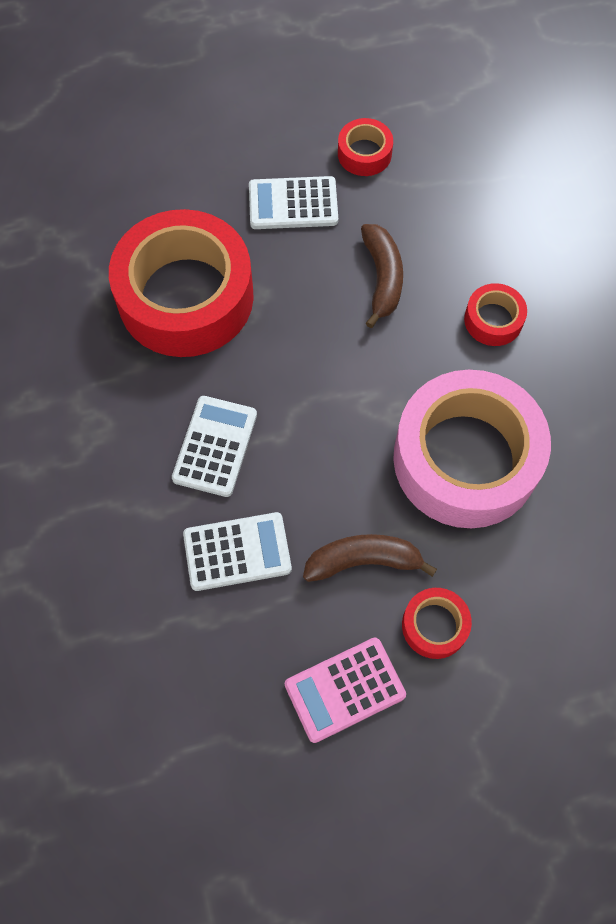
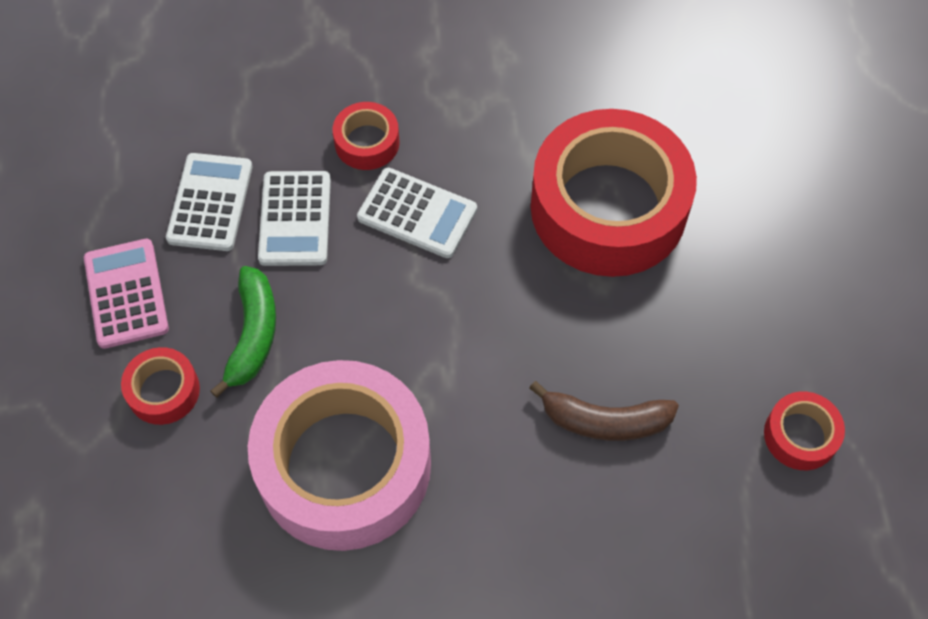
camera: 100 degrees right, 5 degrees down
(293, 204) = (727, 337): white calculator -> white calculator (210, 202)
(363, 561) = (253, 334): brown banana -> green banana
(493, 320) = (524, 542): red tape -> red tape (367, 142)

